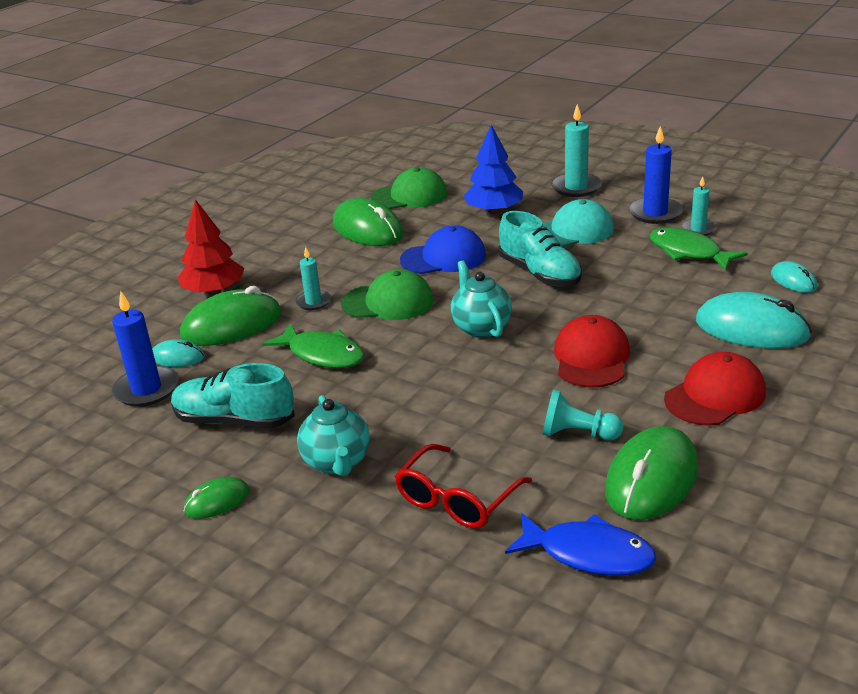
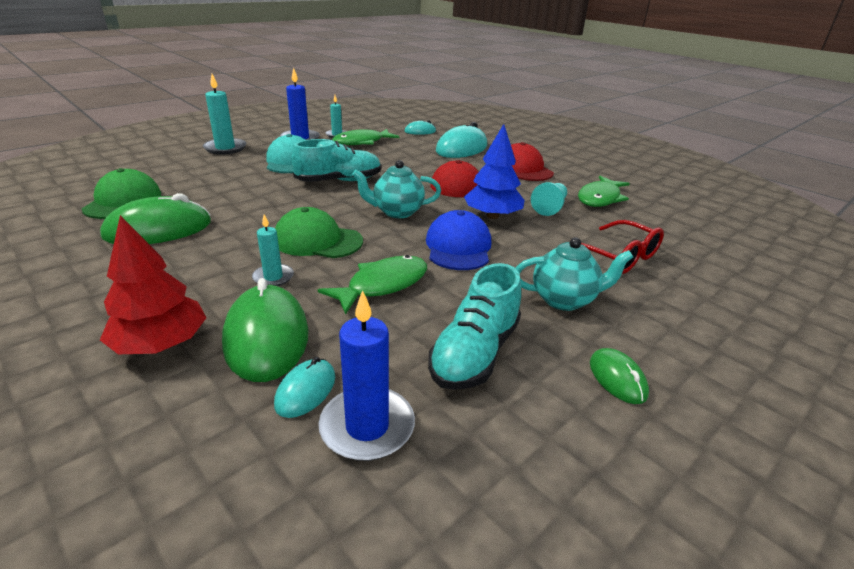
camera: 80 degrees left, 0 degrees up
(388, 302) = (317, 241): green cap -> green cap turned 90 degrees counterclockwise
(443, 258) = (268, 207): blue cap -> blue cap (458, 247)
(494, 211) = (216, 177): blue tree -> blue tree (492, 216)
(588, 554) = (671, 227): blue fish -> none
(651, 479) = (600, 198): green mouse -> green fish

